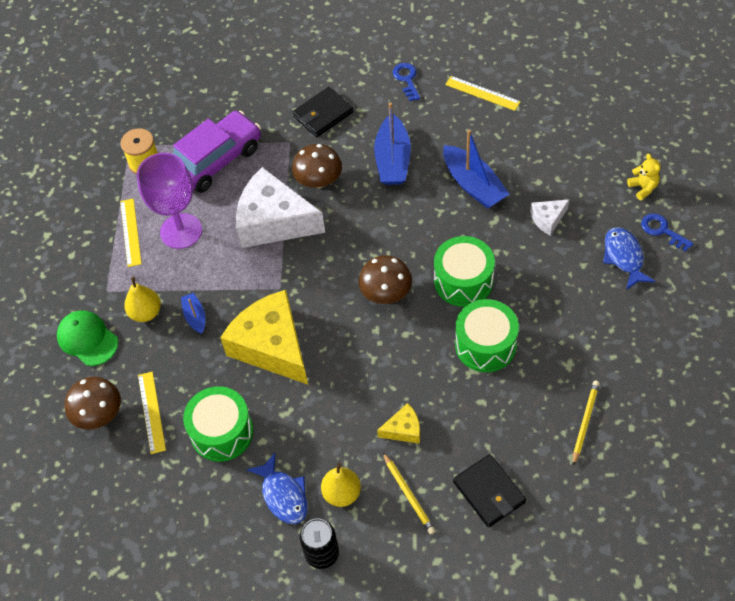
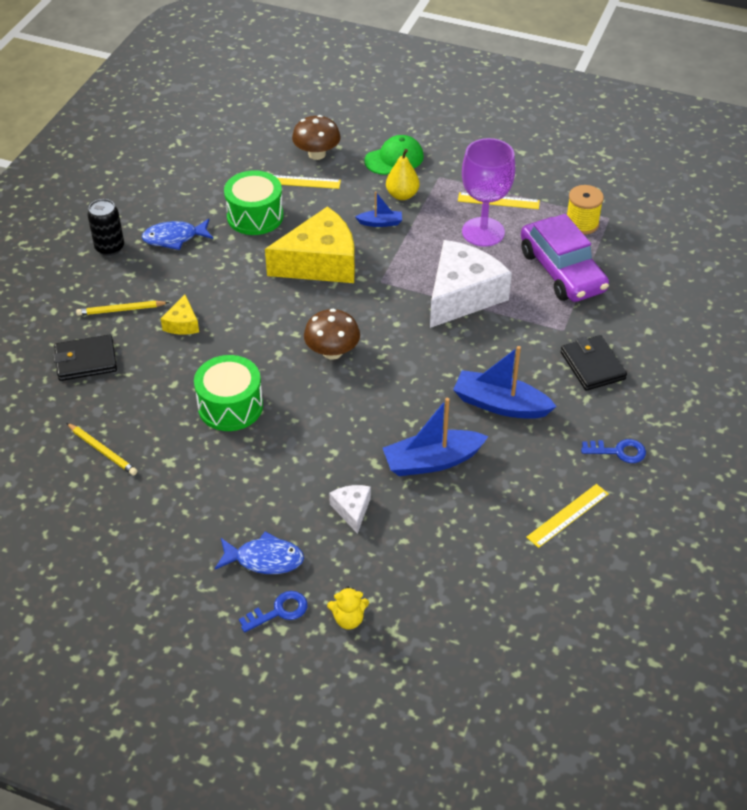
camera: 105 degrees right, 10 degrees down
(318, 181) = (499, 339): brown mushroom -> none
(342, 493) = (151, 271): yellow pear -> none
(463, 281) = (313, 413): green drum -> none

